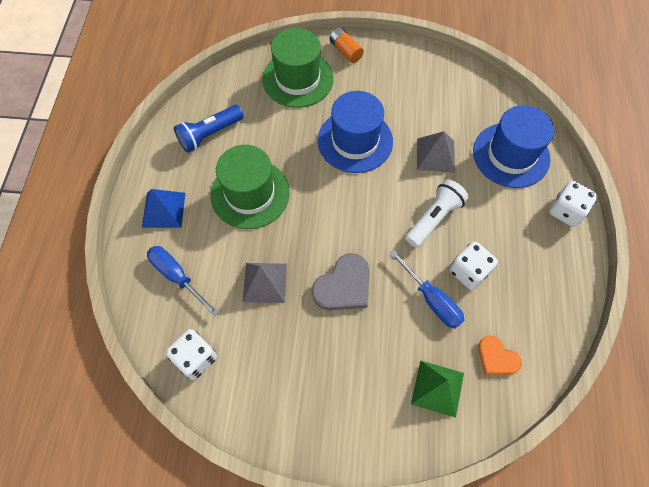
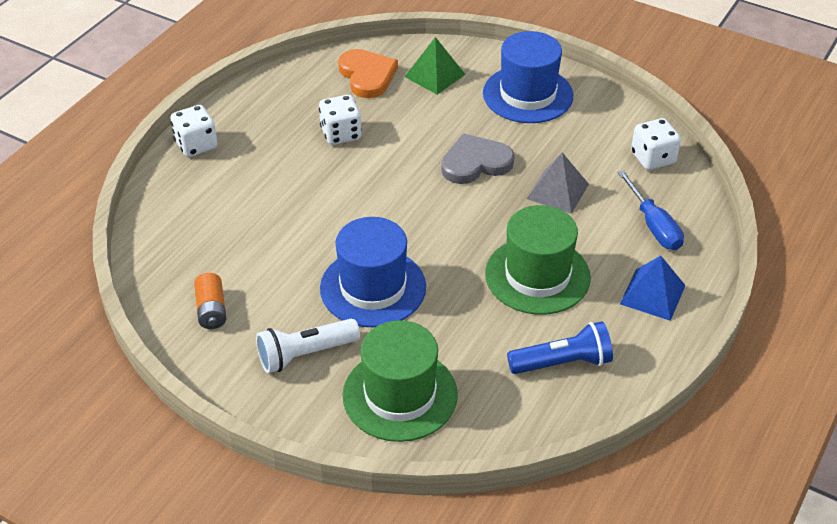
camera: 155 degrees left, 20 degrees down
(345, 51) = (303, 411): orange battery -> orange battery (211, 310)
(431, 300) = (394, 127): blue screwdriver -> none
(434, 218) = (339, 184): white flashlight -> white flashlight (305, 354)
(435, 155) = (287, 239): grey pyramid -> none
(496, 358) = (367, 76): orange heart -> orange heart, size x1.56
(511, 155) = (200, 210): blue hat -> blue hat (528, 94)

